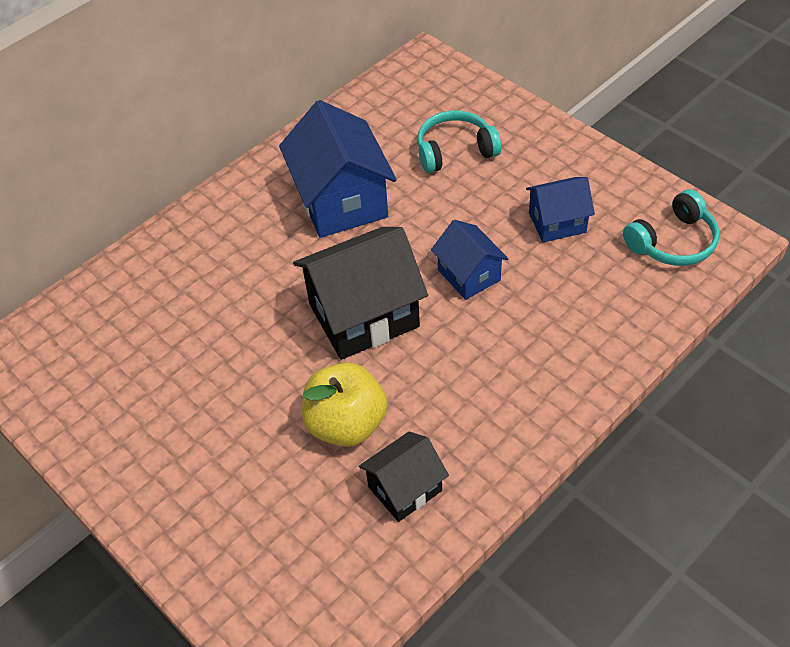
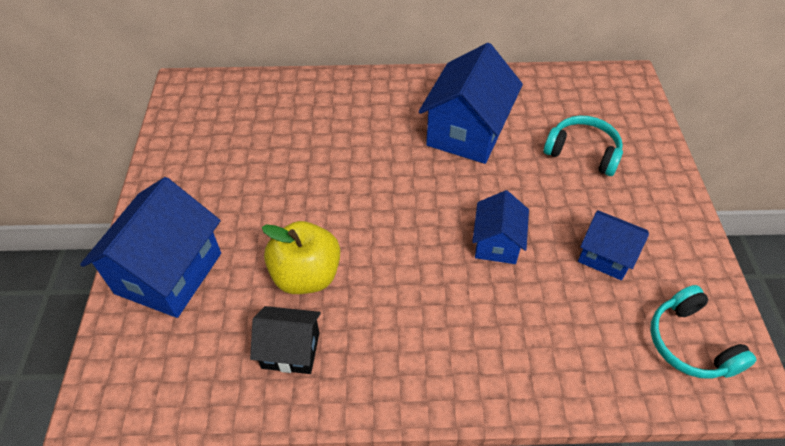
camera: 40 degrees right, 0 degrees up
(219, 525) = (169, 273): none -> blue house
(364, 315) = (397, 215): black house -> none
(673, 242) = (690, 343): turquoise headphones -> turquoise headphones turned 60 degrees clockwise

